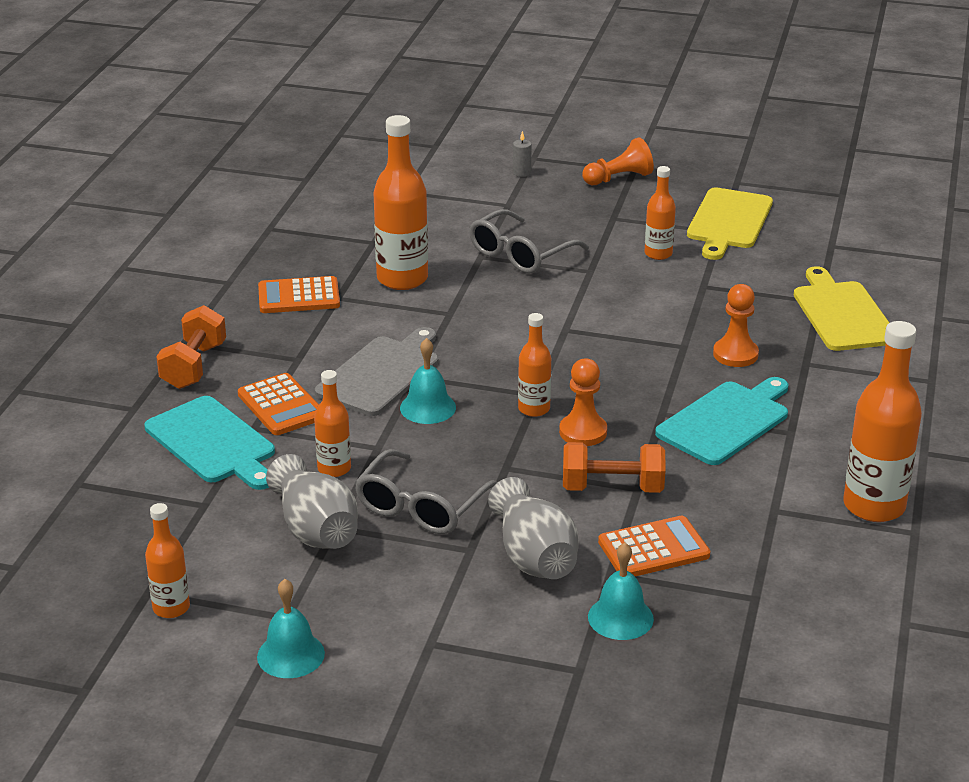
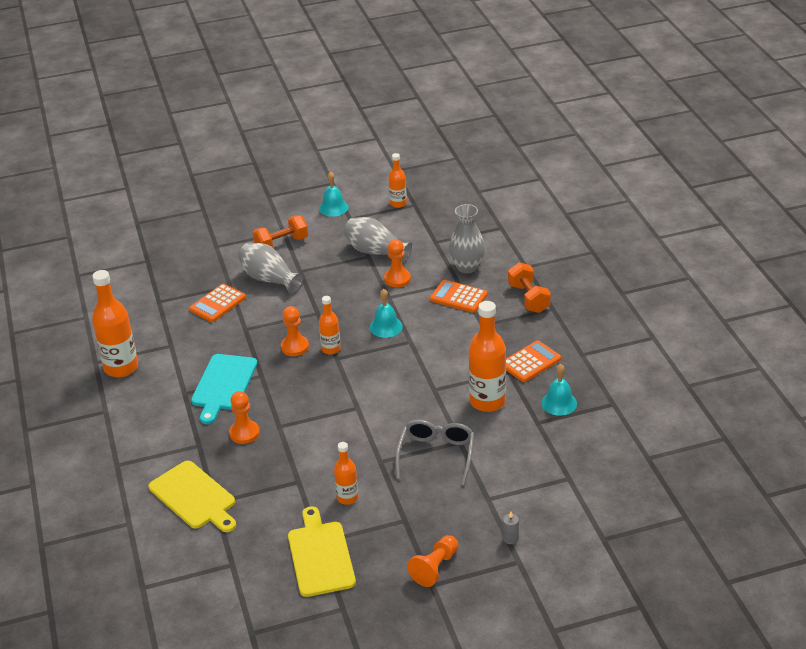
camera: 150 degrees right, 5 degrees up
(213, 443) = (467, 267): turquoise cutting board -> grey vase
(334, 468) = (397, 279): orange bottle -> orange pawn
(381, 374) = (429, 335): grey cutting board -> none
(421, 507) = (339, 279): grey glasses -> none
(612, 488) = (257, 324): orange dumbbell -> orange dumbbell (281, 244)
(620, 617) = (213, 270): turquoise bell -> turquoise bell (559, 403)

